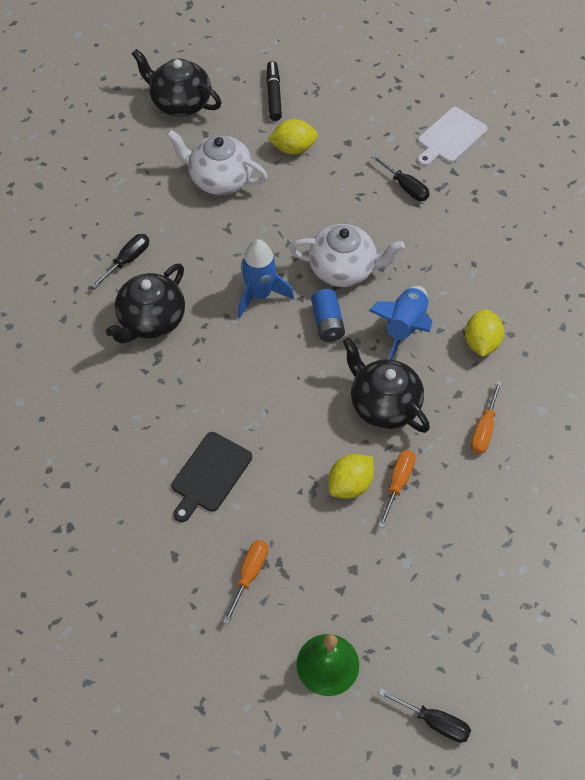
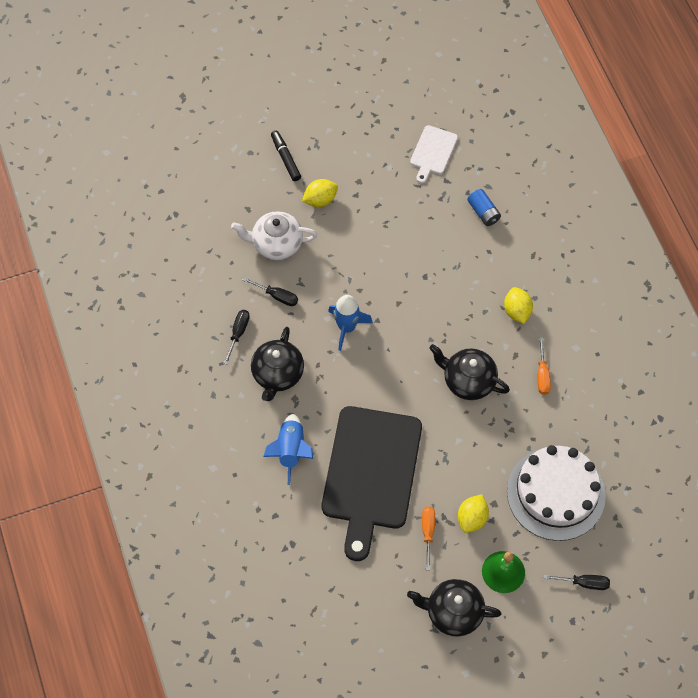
camera: 20 degrees left, 5 degrees up
(180, 102) = (216, 188): black teapot -> black teapot (453, 612)
(210, 475) = (371, 473): black cutting board -> black cutting board, size x2.16
(327, 323) = (404, 333): blue battery -> blue battery (483, 212)
(343, 269) = (398, 287): white teapot -> none
(350, 485) = (468, 446): yellow lemon -> yellow lemon (472, 518)
(398, 483) = (500, 434): orange screwdriver -> none
(404, 327) = (459, 318): blue rocket -> blue rocket (291, 450)
(405, 187) = (416, 205): black screwdriver -> black screwdriver (277, 296)
(442, 585) = (556, 493): none -> white cake

